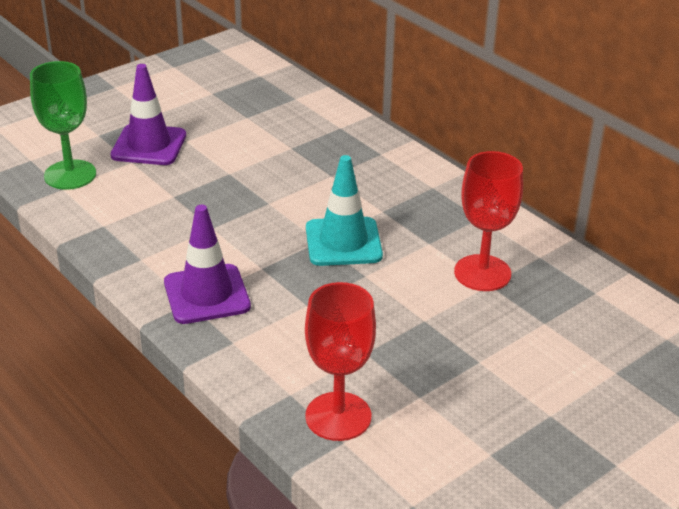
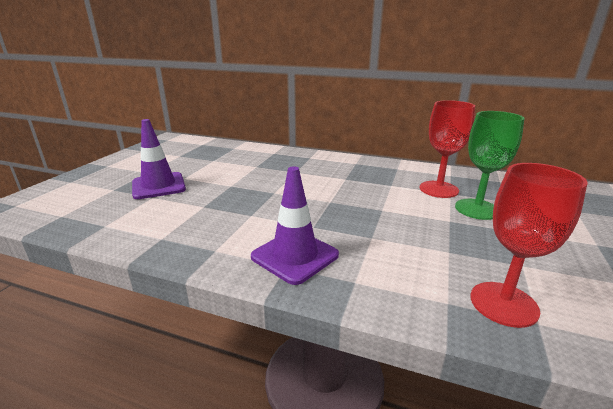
camera: 30 degrees left, 10 degrees down
(70, 175) = (105, 216): green goblet -> green goblet (477, 209)
(343, 242) = (345, 198): turquoise traffic cone -> none

